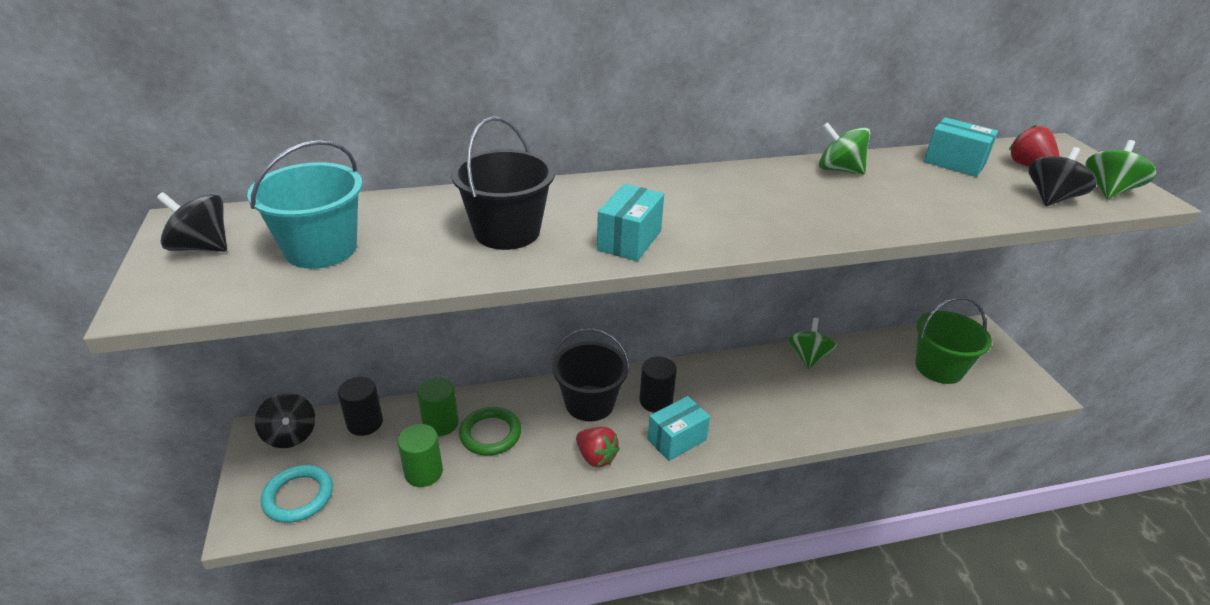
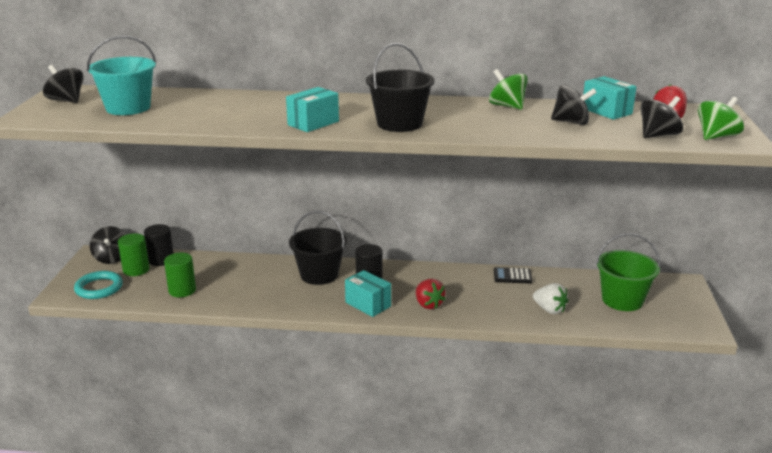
camera: 20 degrees right, 10 degrees down
(441, 423) = (209, 268): green cylinder -> green cylinder (136, 270)
(490, 434) = (238, 279): green ring -> none
(507, 232) = (241, 112): black bucket -> black bucket (399, 124)
(596, 457) = (302, 303): red strawberry -> red strawberry (428, 304)
(677, 440) = (368, 304): turquoise box -> turquoise box turned 60 degrees clockwise
(808, 357) = (512, 276): green spinning top -> black calculator
(878, 399) = (549, 309): none -> white strawberry
(938, 188) = (571, 122): none -> black spinning top

